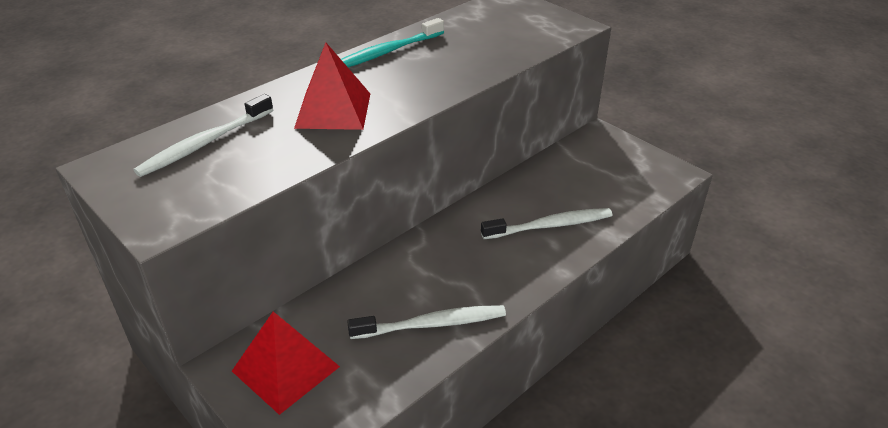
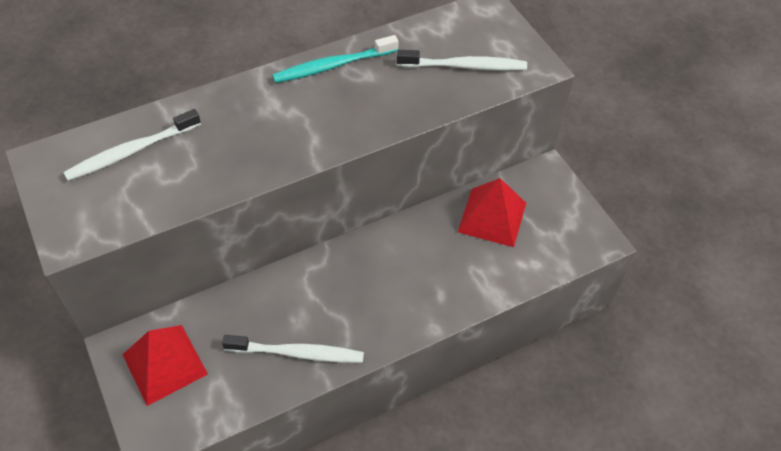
camera: 15 degrees right, 15 degrees up
(333, 110) = (254, 135): red pyramid -> red pyramid (492, 217)
(550, 225) = (446, 273): white toothbrush -> white toothbrush (464, 66)

